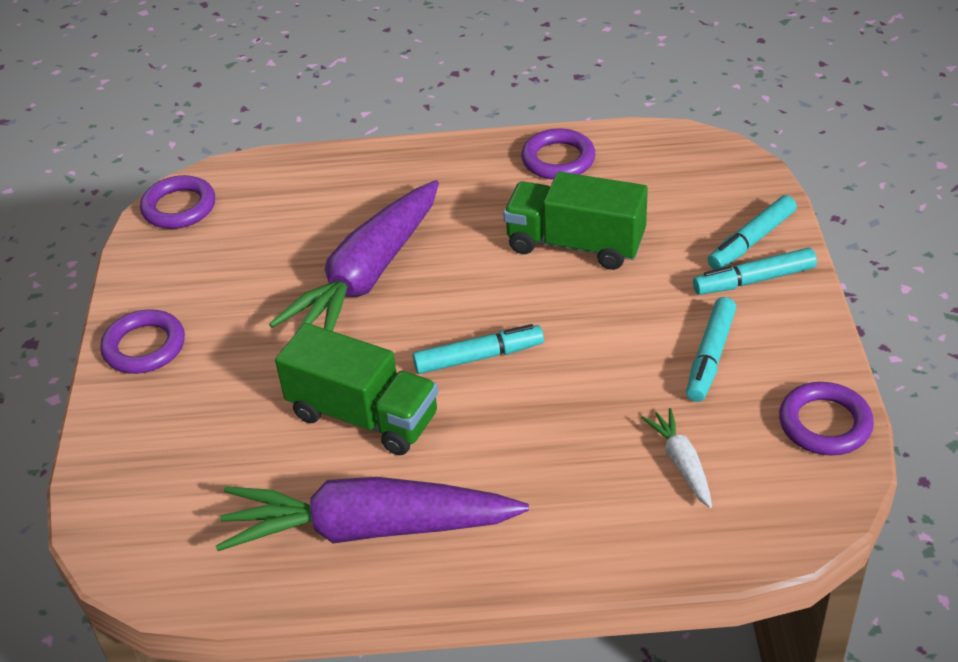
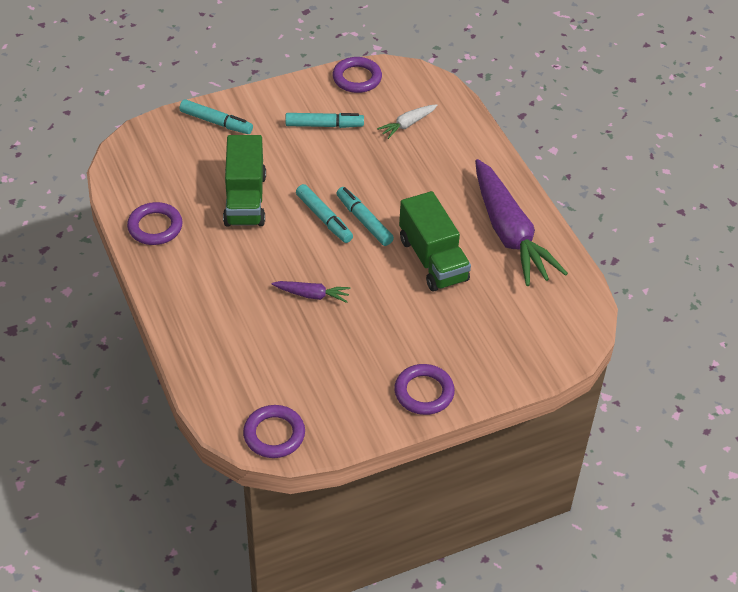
camera: 115 degrees left, 5 degrees up
(363, 416) = (433, 259): green truck -> green truck turned 150 degrees clockwise
(367, 276) = (312, 295): purple carrot -> purple carrot, size x0.44
(754, 280) = (252, 117): turquoise marker -> turquoise marker (324, 218)

